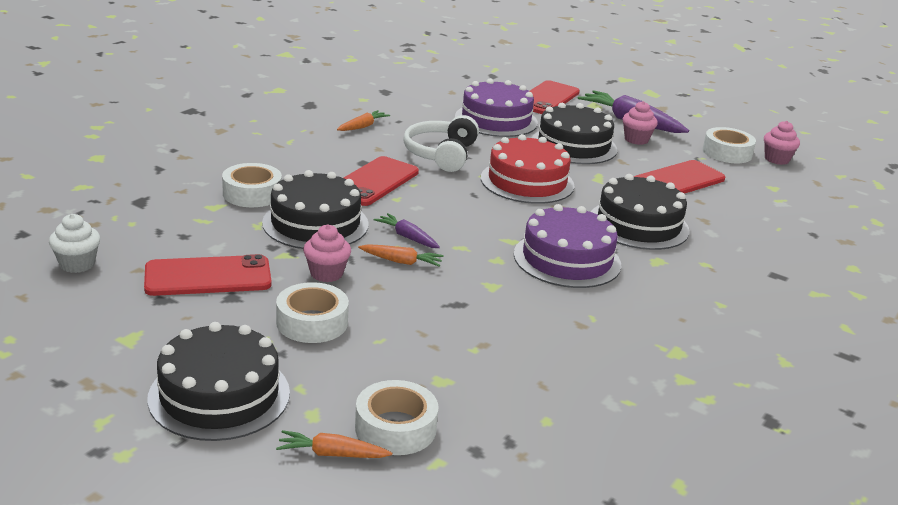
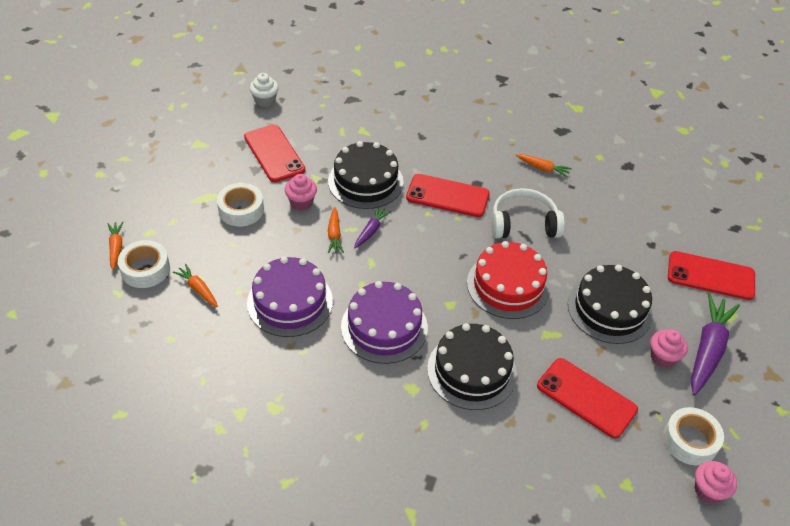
camera: 75 degrees right, 20 degrees up
(219, 395) = (156, 192): black cake -> none
(252, 194) = (391, 142): white tape -> none
(457, 382) = (198, 289): none -> orange carrot
(496, 120) = (625, 246): purple cake -> purple cake (290, 302)

